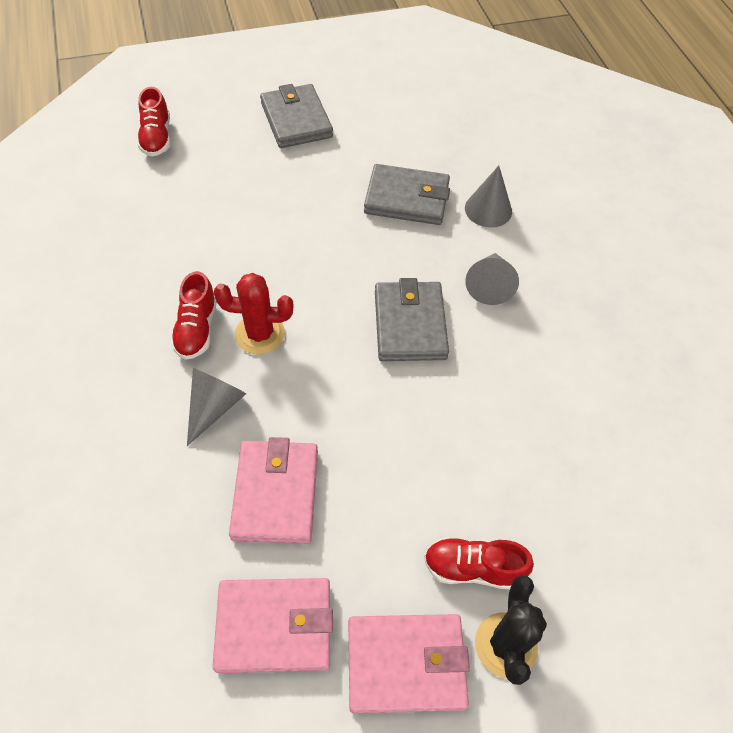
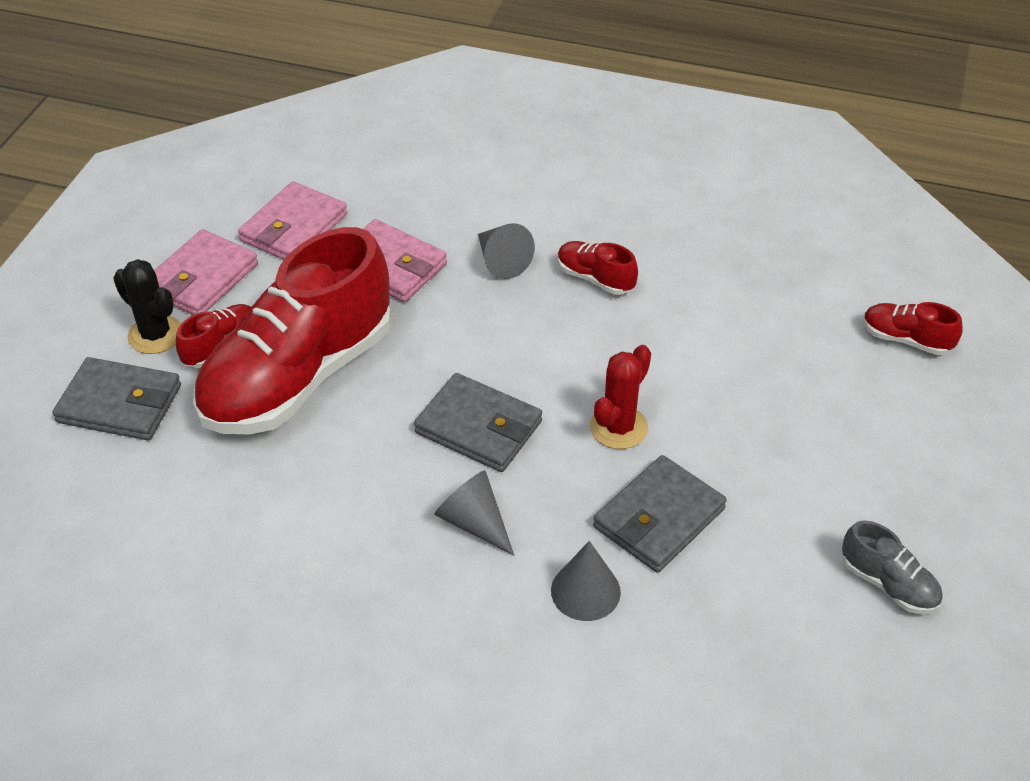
camera: 125 degrees right, 10 degrees down
(260, 334) = (556, 316): red cactus -> red cactus (618, 427)
(296, 120) = (873, 477): grey wallet -> grey wallet (120, 404)
(371, 95) = (888, 584): none -> grey shoe
(457, 477) = (299, 377): none -> red shoe

